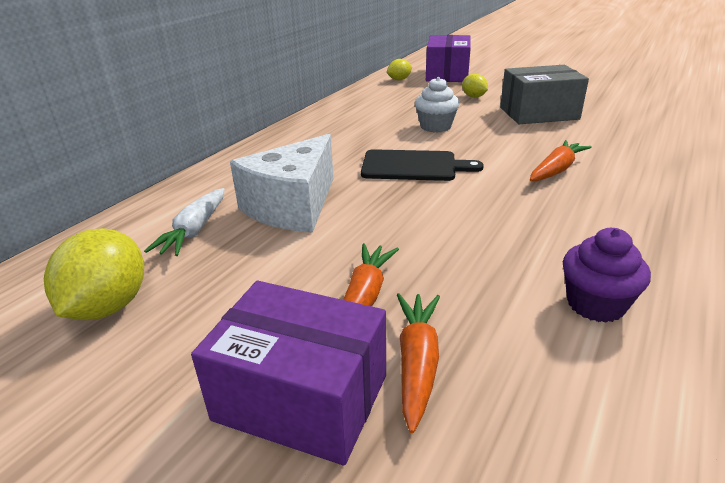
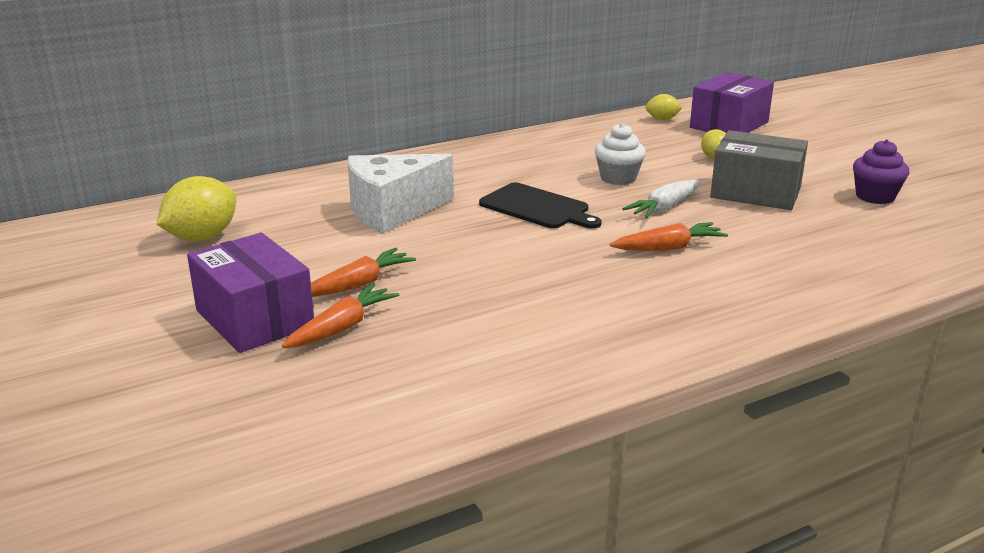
camera: 30 degrees right, 5 degrees down
(194, 231) = (302, 207): white carrot -> white carrot (664, 207)
(595, 304) = (516, 342): purple cupcake -> purple cupcake (875, 196)

